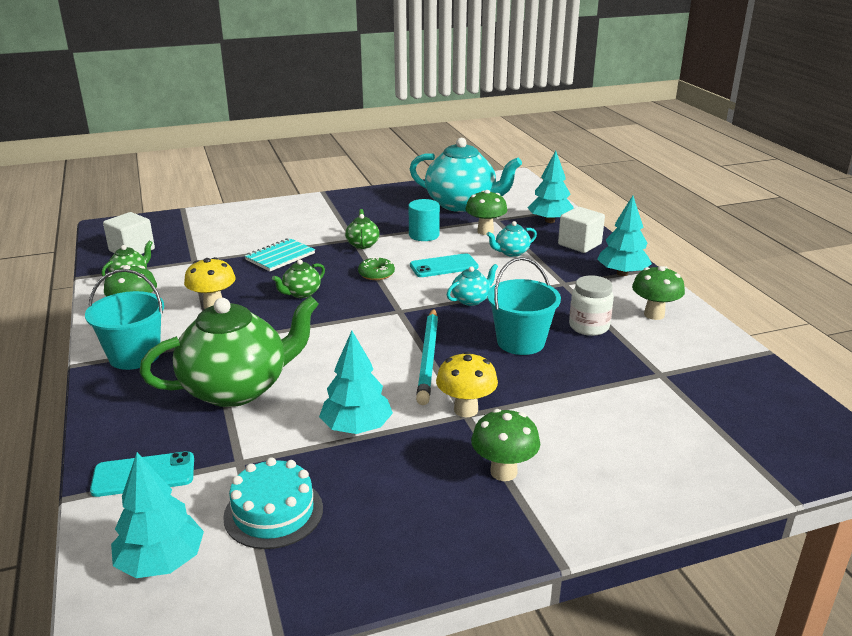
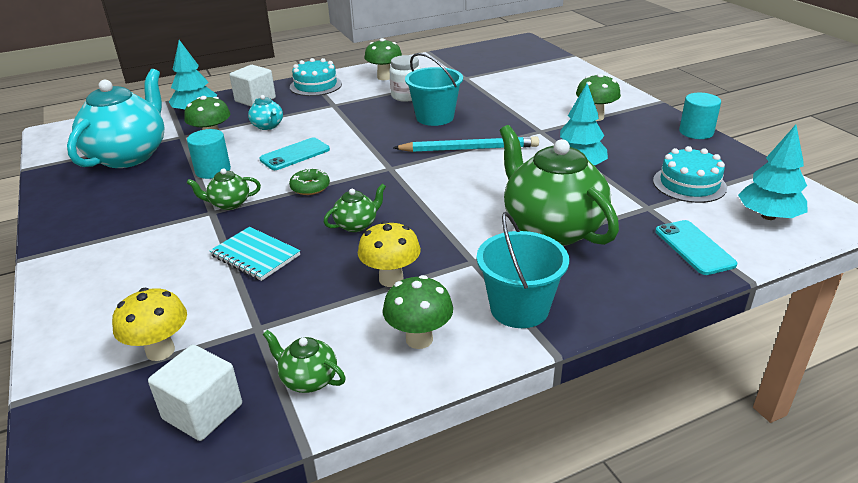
camera: 95 degrees left, 5 degrees up
(301, 293) = (356, 225): green teapot -> green teapot turned 75 degrees counterclockwise
(428, 572) = (696, 132): none -> turquoise cylinder
(444, 266) = (295, 154): turquoise phone -> turquoise phone turned 75 degrees clockwise
(466, 410) = (534, 131): yellow mushroom -> yellow mushroom (160, 351)
(471, 300) = (366, 138): turquoise teapot -> none
(622, 273) = (315, 85): turquoise tree -> turquoise cake

